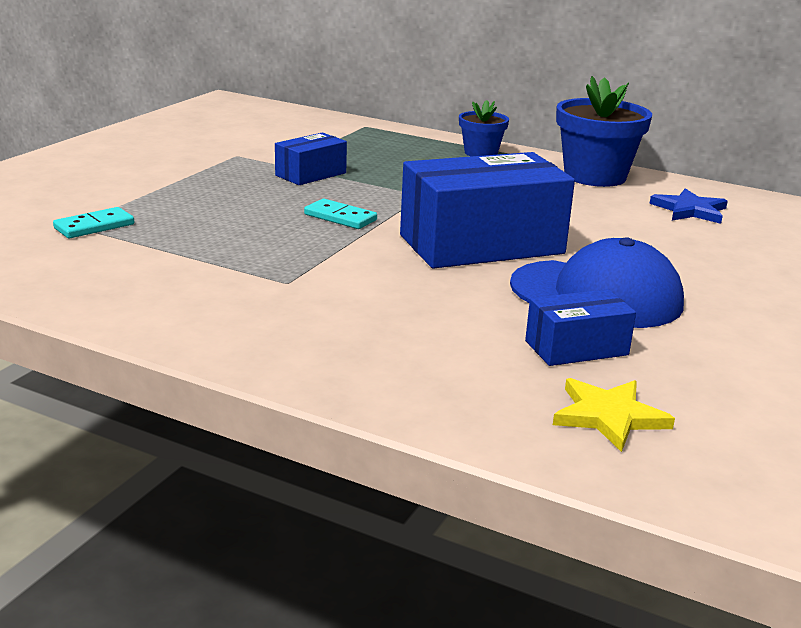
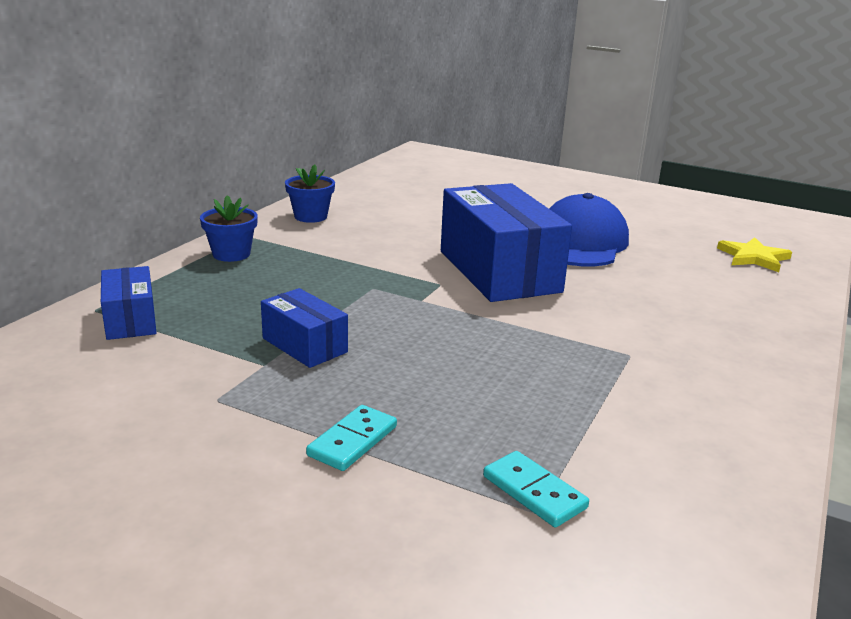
camera: 90 degrees left, 0 degrees up
(340, 217) = (450, 329): turquoise domino -> turquoise domino (352, 441)
(576, 348) = (671, 257): blue box -> blue box (131, 320)
(595, 176) = (310, 216): blue flower pot -> blue flower pot, size x0.57
(689, 210) = (395, 198): blue star -> none

